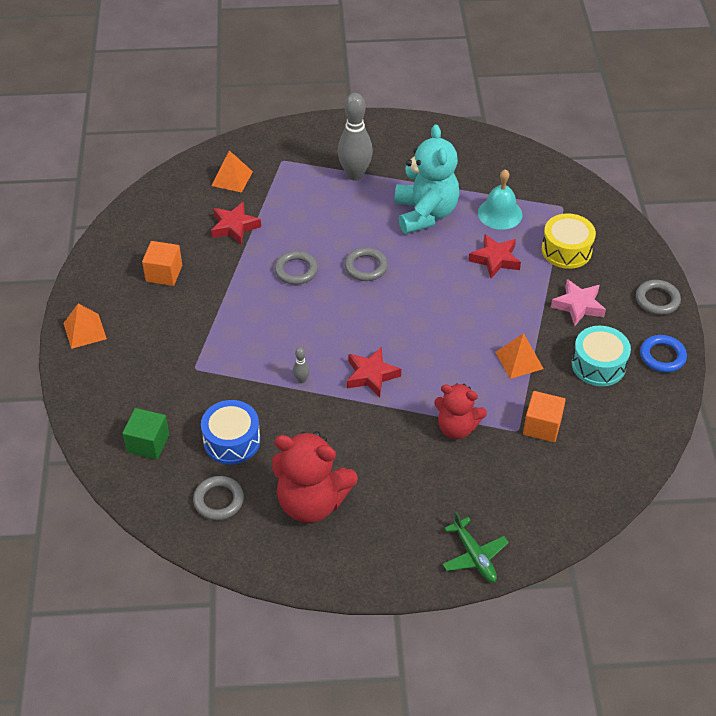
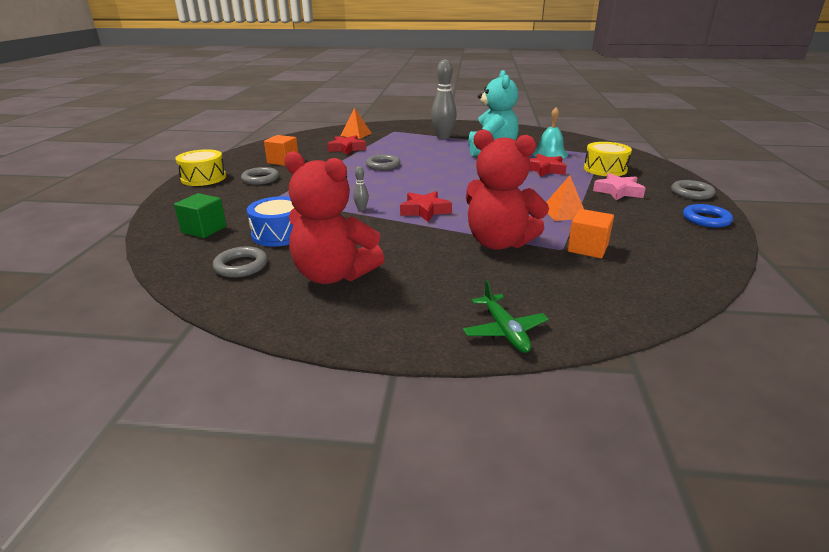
camera: 10 degrees right, 20 degrees down
(85, 331) = (203, 178): orange pyramid -> yellow drum
(366, 267) = (438, 167): grey ring -> grey ring (260, 179)
(457, 428) = (499, 242): red teddy bear -> red teddy bear, size x1.57
(598, 365) = (642, 219): turquoise drum -> none

